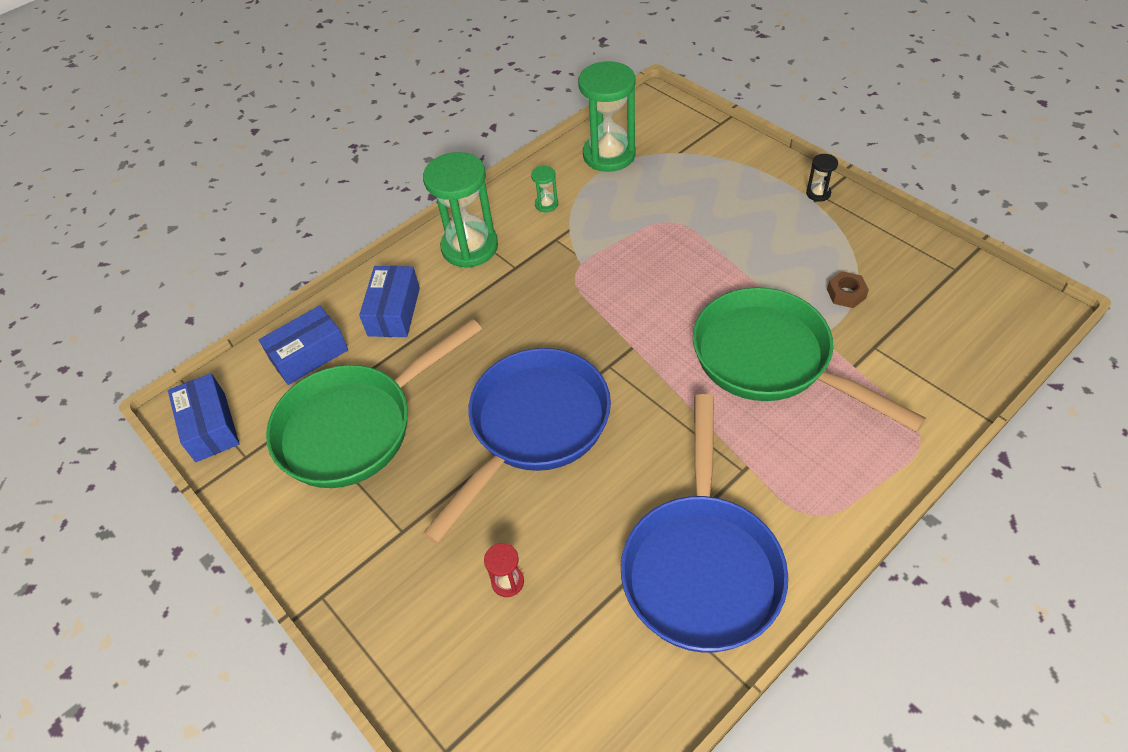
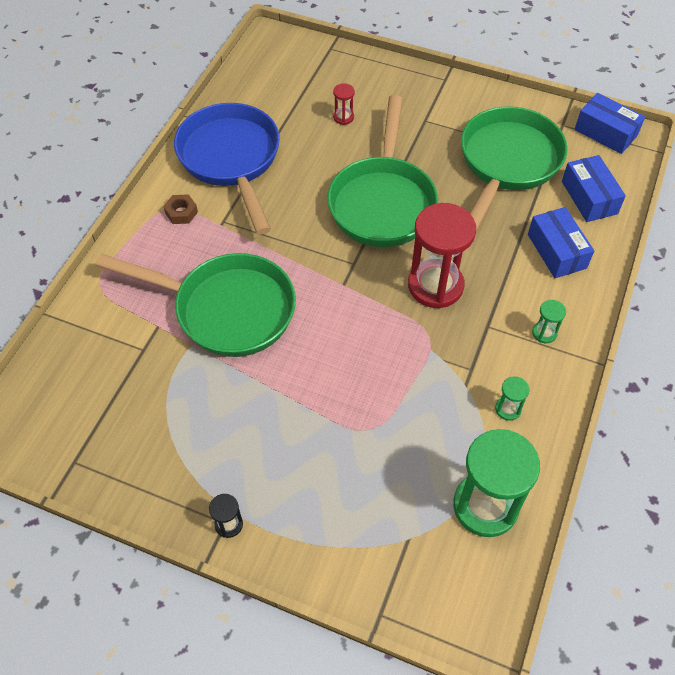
camera: 150 degrees right, 5 degrees up
(309, 355) = (589, 197): blue box -> blue box turned 45 degrees counterclockwise
(469, 247) = (544, 333): green hourglass -> green hourglass, size x0.43
(533, 428) = (383, 202): blue pan -> green pan
(538, 316) = (435, 285): none -> red hourglass
(846, 294) = (175, 397): brown nut -> brown nut (181, 212)

